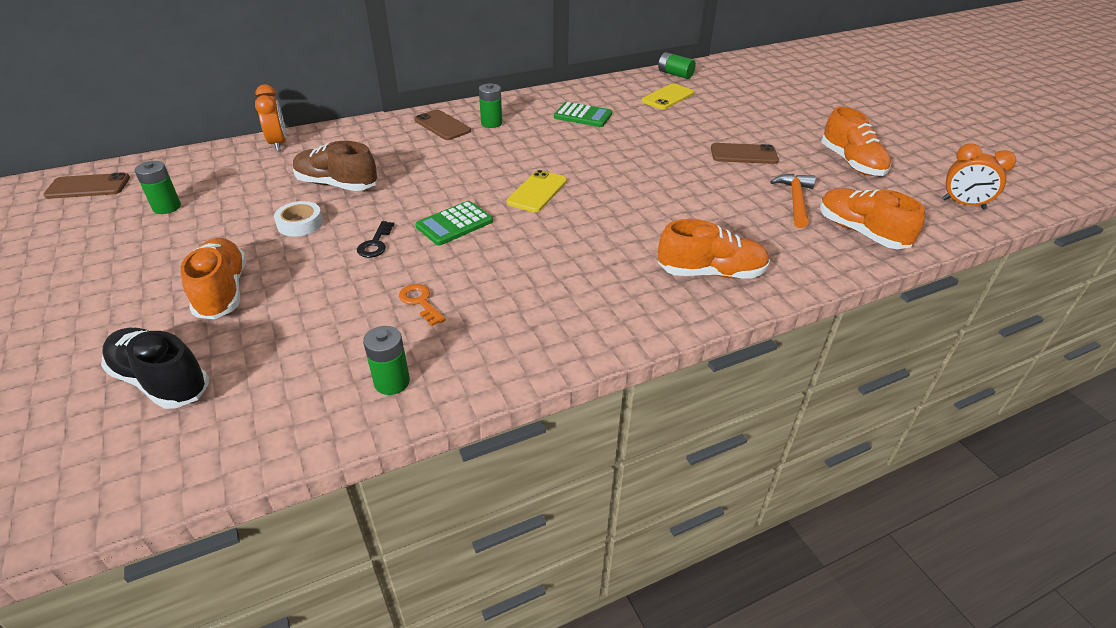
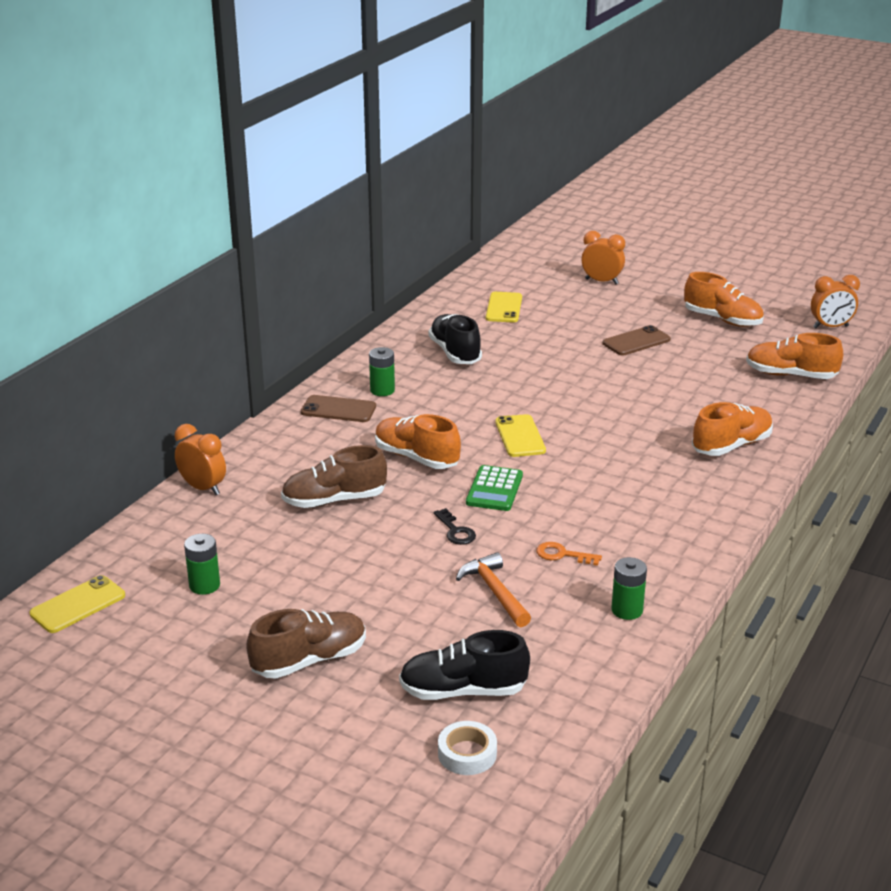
camera: 35 degrees left, 10 degrees down
(88, 186) = (78, 605): brown phone -> yellow phone
(122, 294) = (309, 660): none -> brown shoe
(223, 291) = (394, 619): orange shoe -> orange shoe (416, 458)
(300, 223) = (361, 544): white tape -> white tape (467, 754)
(583, 116) = (455, 353): green calculator -> black shoe
(675, 74) = (478, 281): green battery -> none
(777, 102) = (601, 281): none -> orange clock
(795, 200) = (720, 367): orange hammer -> orange hammer (494, 591)

